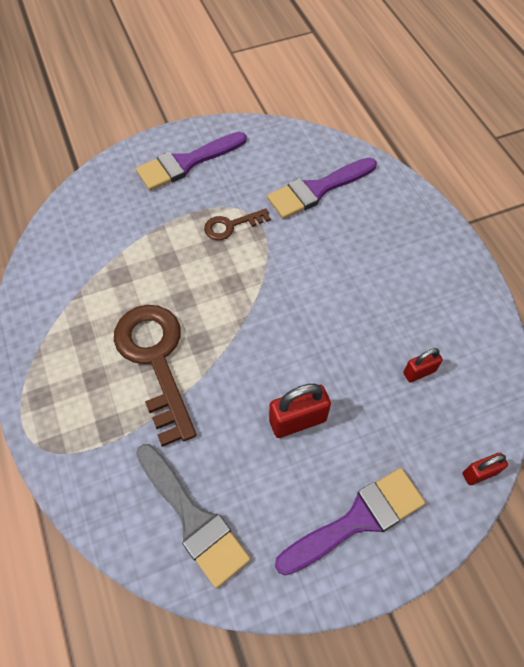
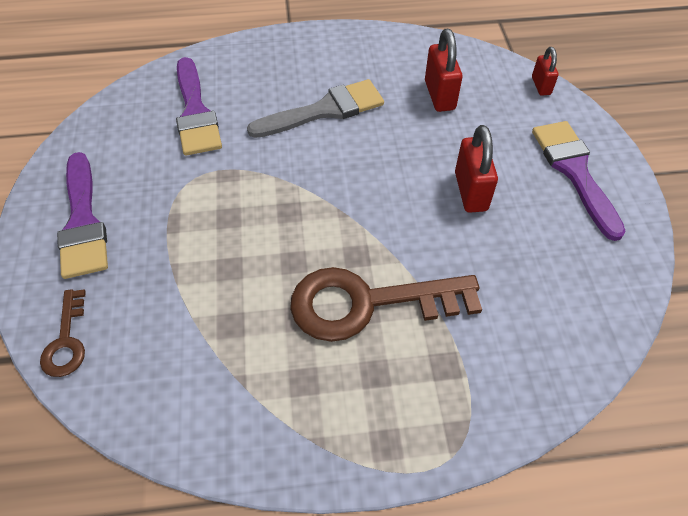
camera: 75 degrees left, 5 degrees down
(193, 518) = (563, 298): grey brush -> grey brush (325, 110)
(231, 226) = (207, 196): brown key -> brown key (66, 341)
(419, 372) = (439, 95): red padlock -> red padlock, size x1.64

